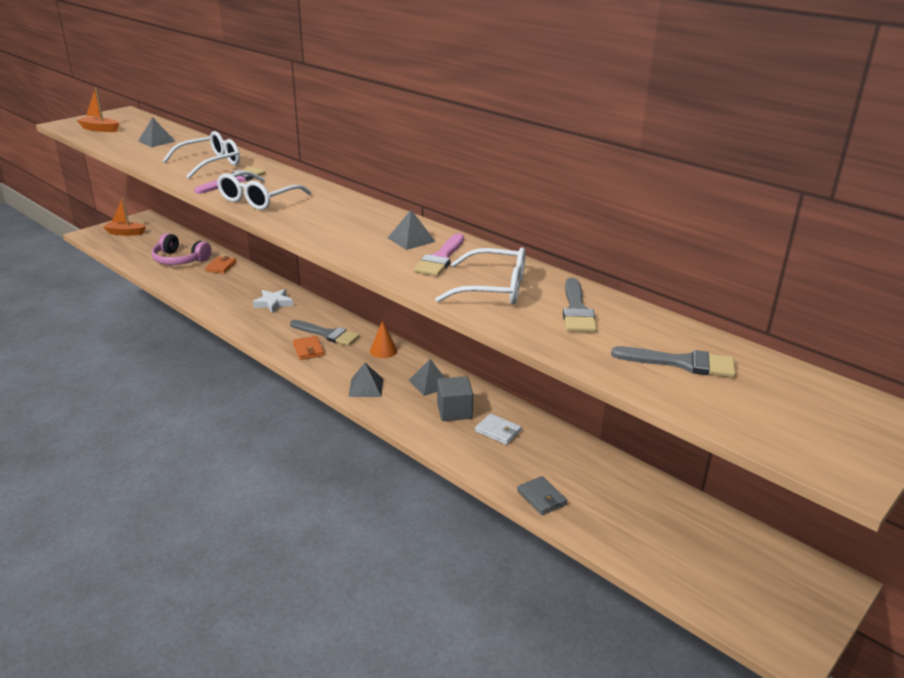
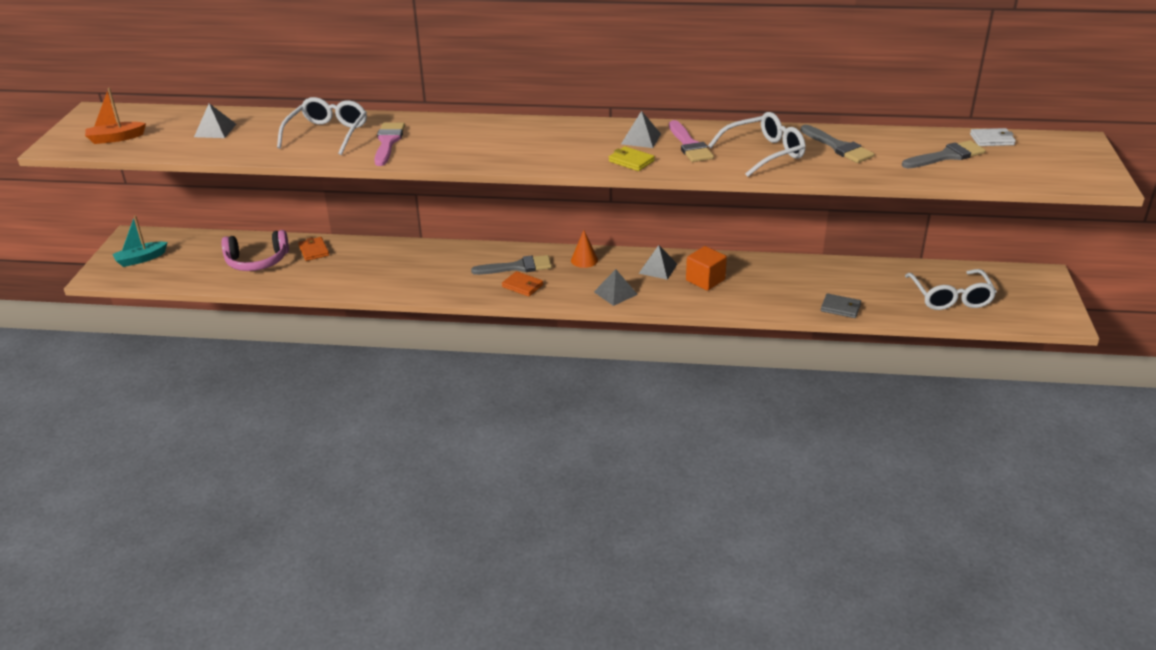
camera: 35 degrees left, 5 degrees up
(125, 233) = (141, 259): orange boat -> turquoise boat
(258, 199) = (450, 151): white glasses -> white glasses (950, 297)
(273, 303) = (425, 262): white star -> none
(368, 253) = (631, 161): none -> yellow wallet
(454, 411) = (705, 280): grey cube -> orange cube
(498, 431) = (754, 279): white wallet -> white wallet (992, 140)

